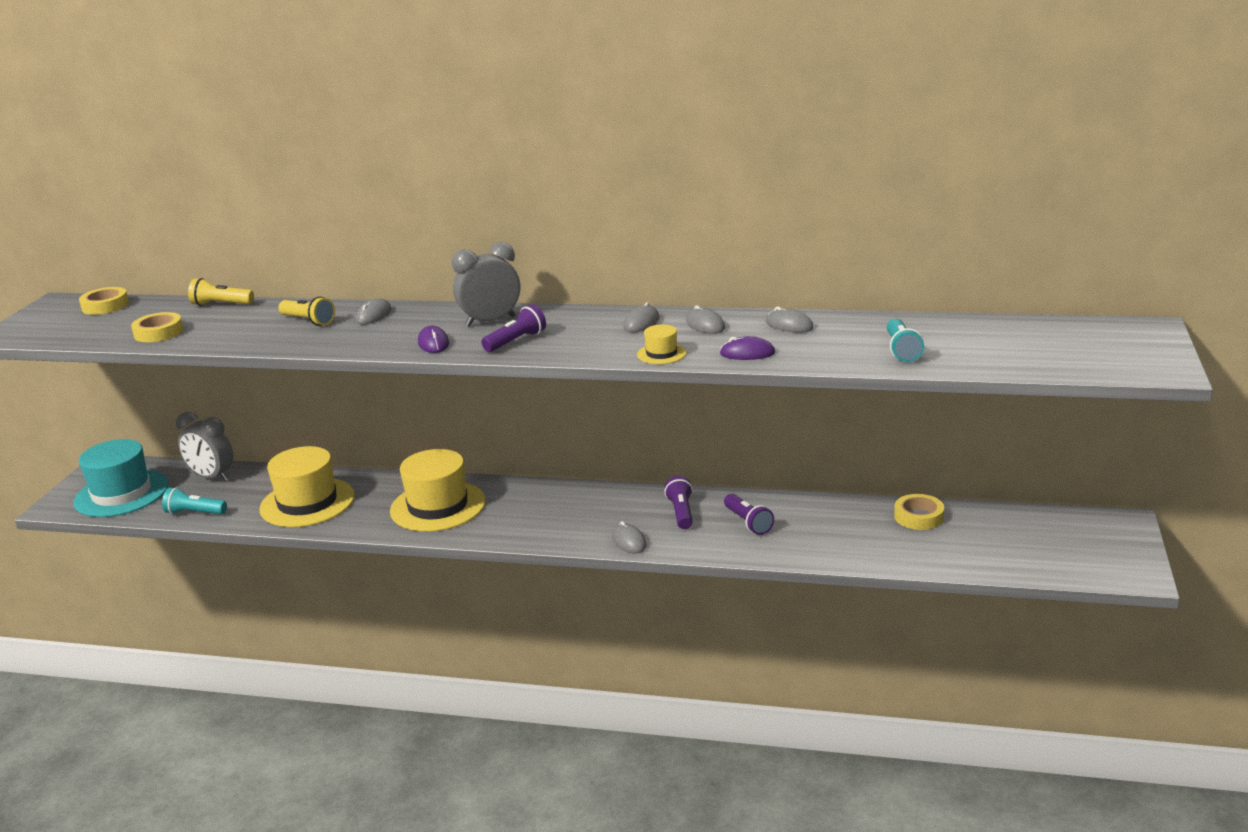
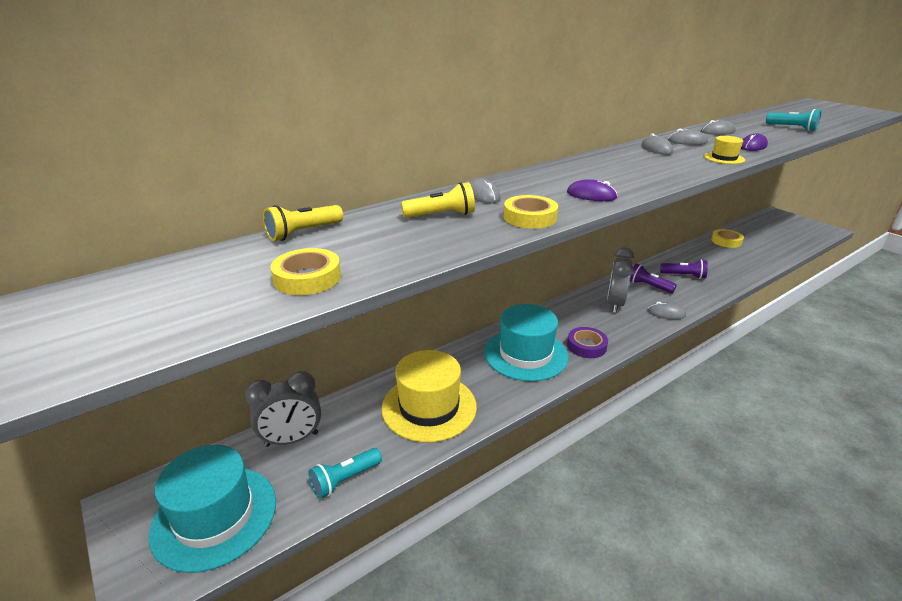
camera: 50 degrees left, 5 degrees up
(105, 306) = (136, 282): yellow tape -> yellow tape (530, 217)
(438, 506) = (525, 354): yellow hat -> turquoise hat
(490, 321) = (576, 173): grey clock -> grey clock (615, 304)
(494, 526) = (586, 346): none -> purple tape
(516, 341) = (634, 177): purple flashlight -> none

